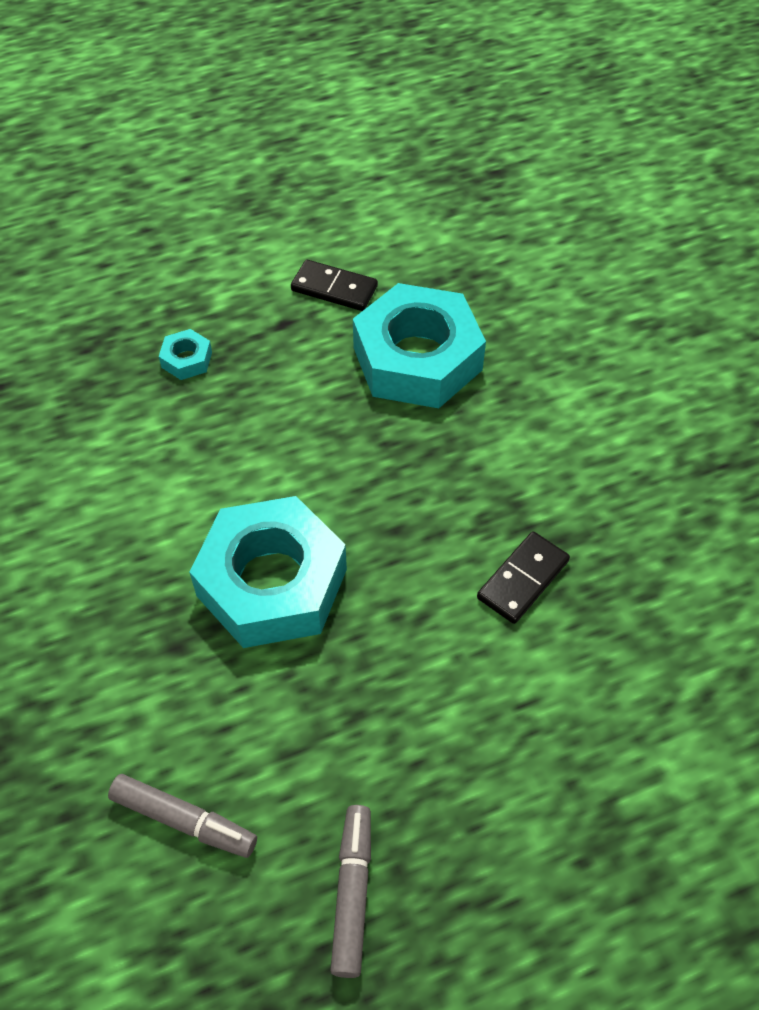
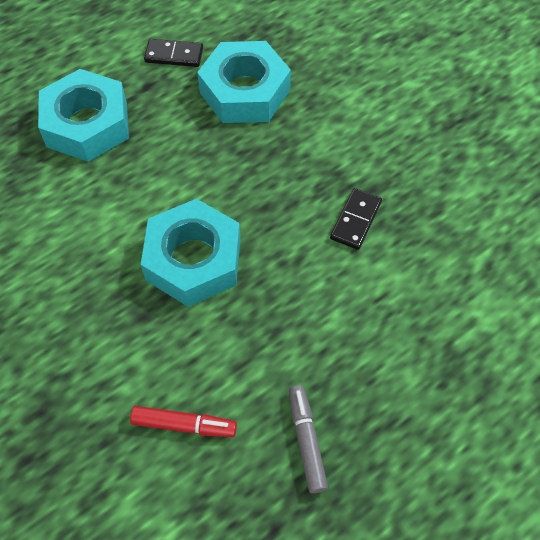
camera: 15 degrees left, 5 degrees up
(184, 820) = (184, 425): grey marker -> red marker
(187, 360) = (87, 124): turquoise nut -> turquoise nut, size x2.49

